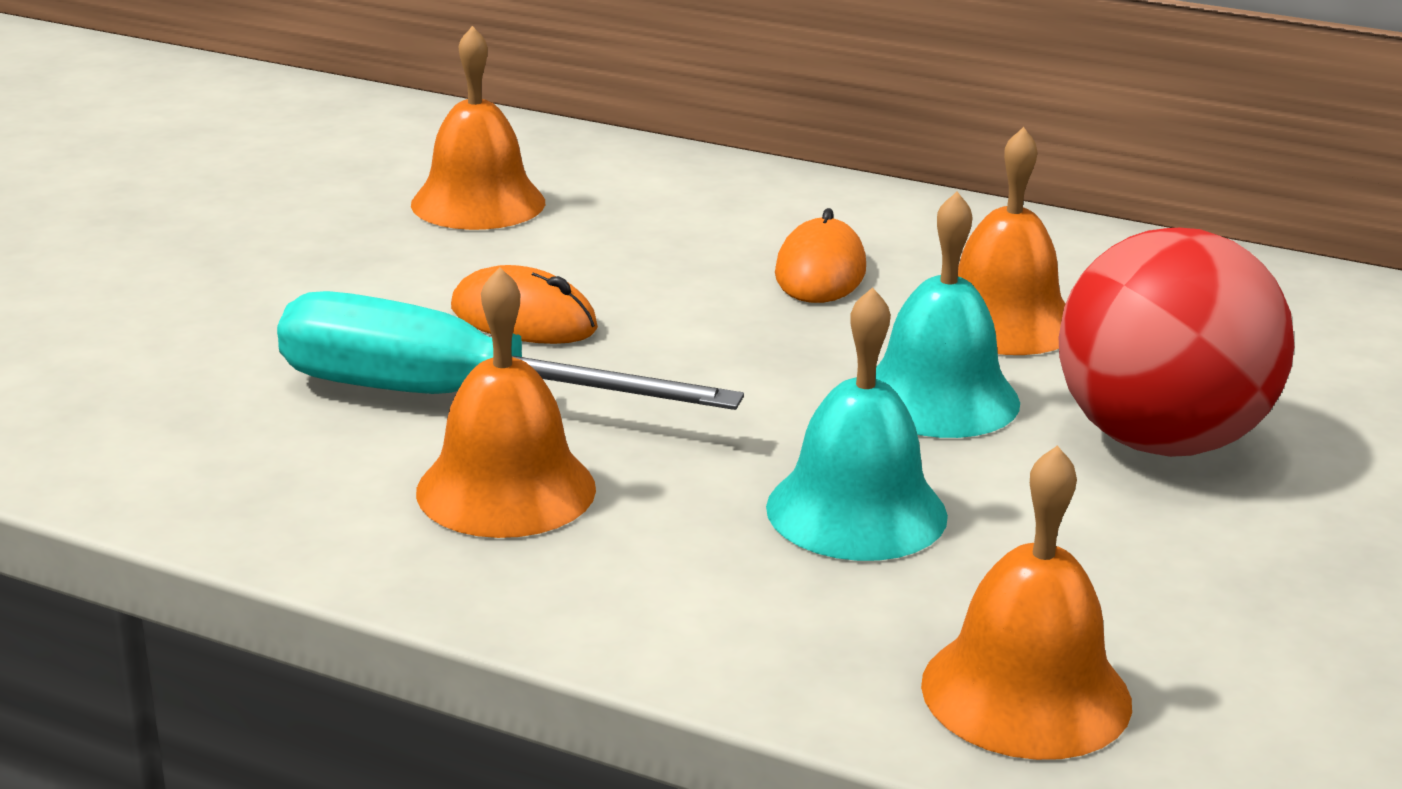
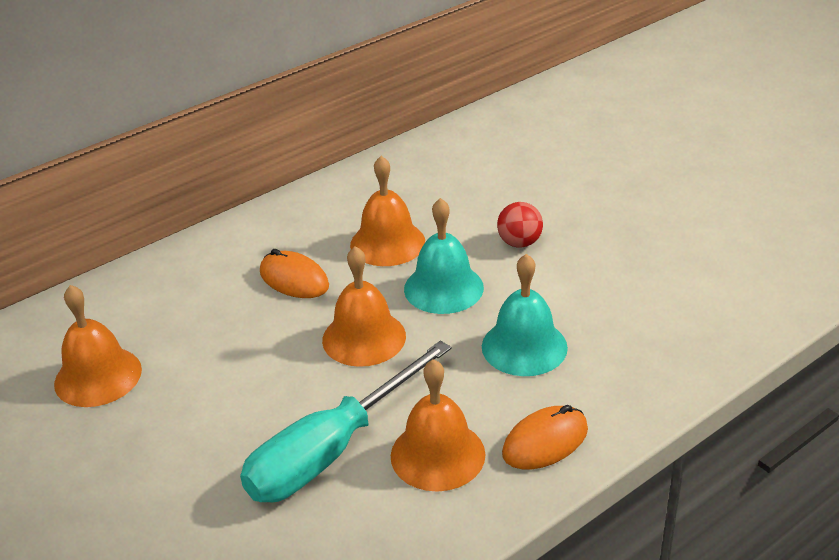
camera: 60 degrees left, 10 degrees up
(523, 319) = (262, 398): orange mouse -> orange mouse (545, 441)
(1026, 693) = (678, 349): orange bell -> orange bell (364, 338)
(1159, 441) = (519, 243): red ball -> red ball, size x0.45

